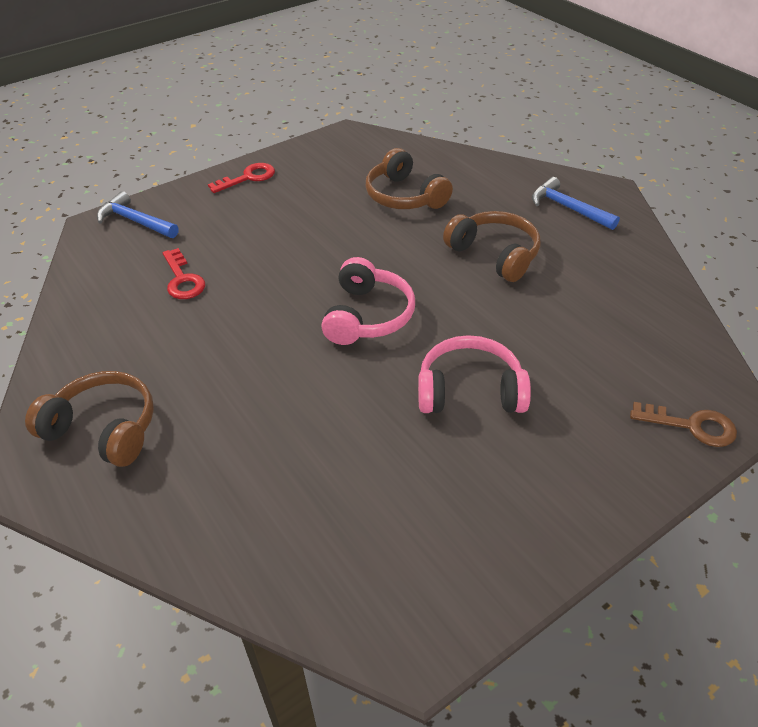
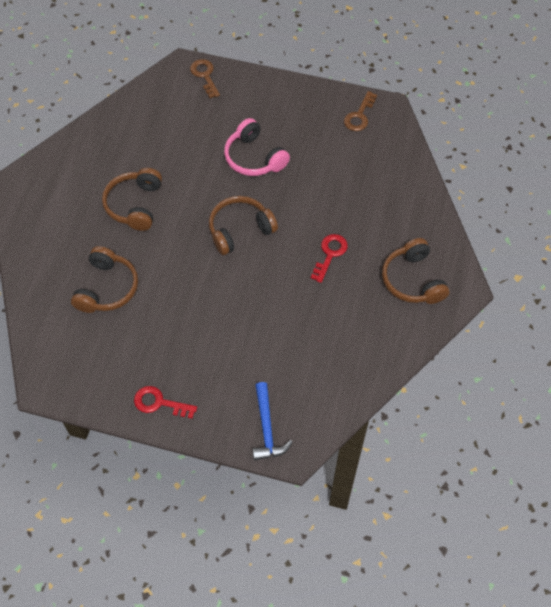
camera: 130 degrees left, 15 degrees up
(182, 279) = (293, 343): red key -> red key (330, 254)
(367, 316) = (240, 230): pink headphones -> brown headphones
(436, 583) = (359, 115): none -> brown key
(568, 208) = (53, 194): blue hammer -> none

